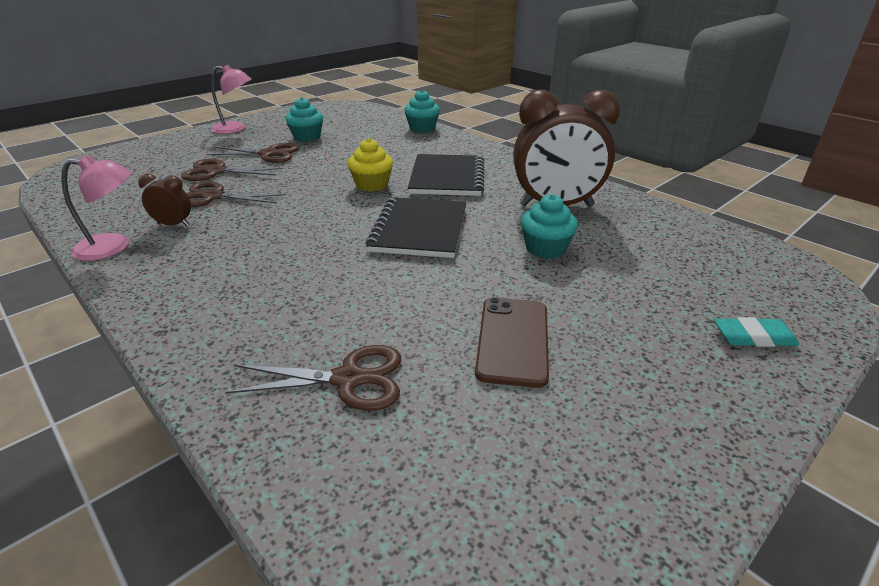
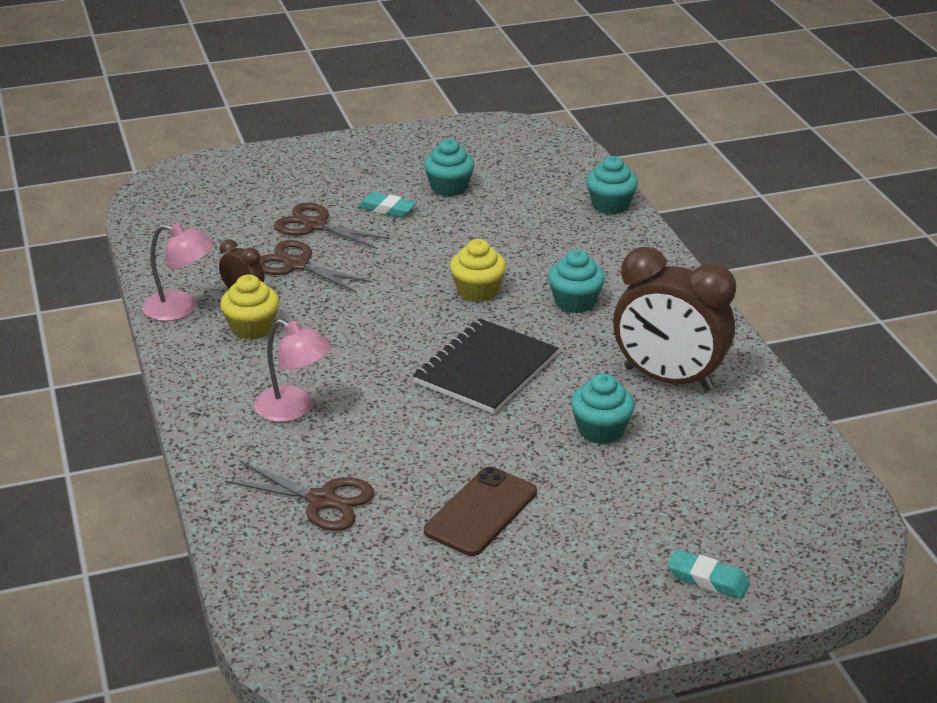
camera: 25 degrees right, 0 degrees up
(192, 246) = (252, 328): none -> yellow cupcake
(236, 129) = (369, 150): pink lamp -> pink lamp (294, 409)
(269, 154) = (387, 209): brown scissors -> turquoise eraser
(447, 177) = (575, 302): black notebook -> turquoise cupcake

